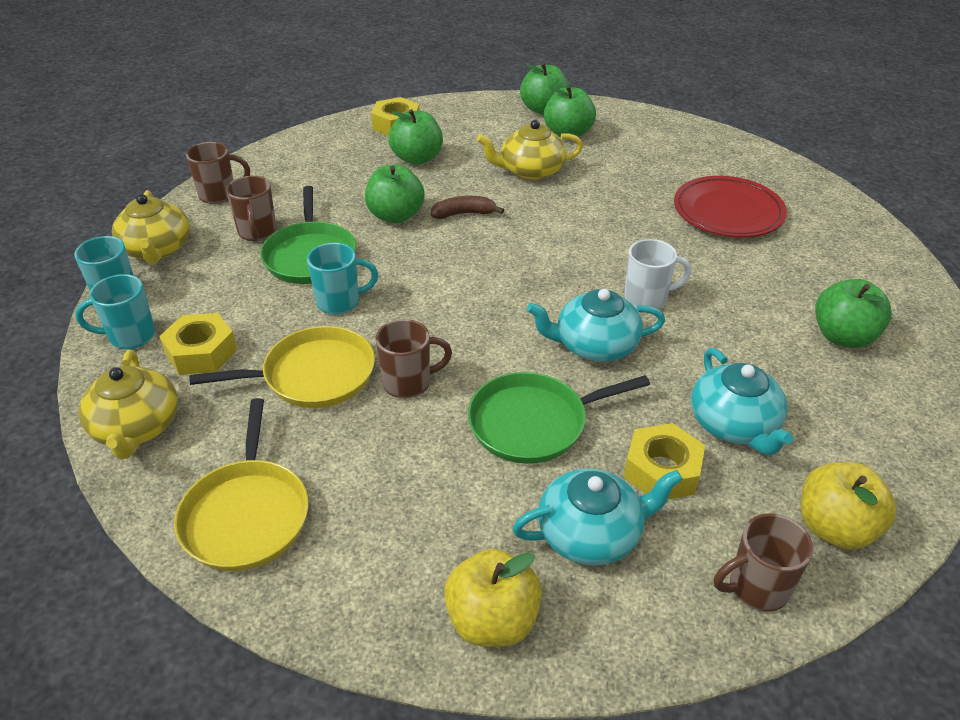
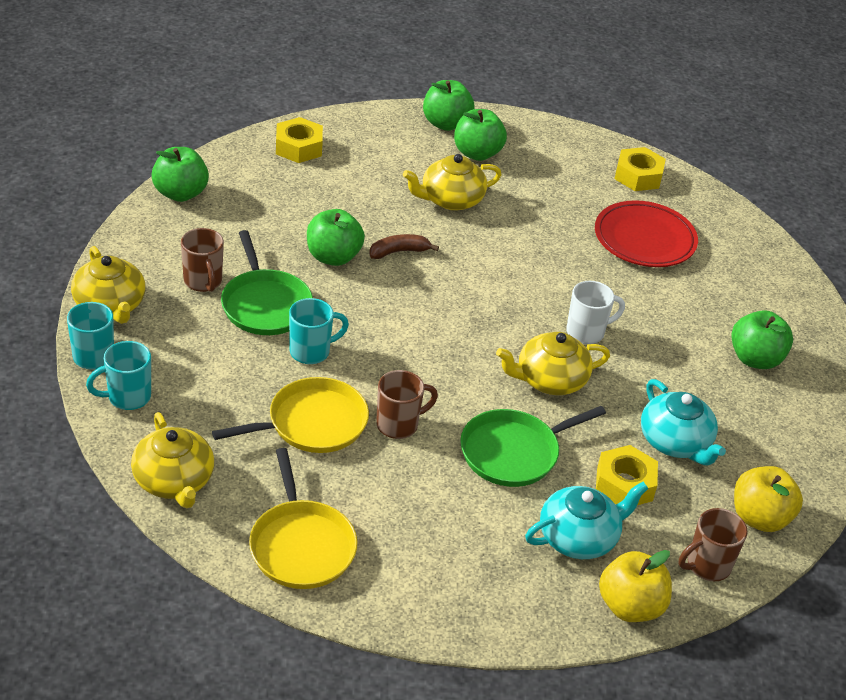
camera: 15 degrees left, 0 degrees up
(201, 352) = (201, 408): yellow nut -> yellow nut (638, 176)
(219, 195) = (146, 241): brown mug -> none
(417, 158) = (333, 189): green apple -> green apple (180, 193)
(492, 620) = (519, 606): yellow apple -> yellow apple (630, 606)
(595, 345) = (550, 380): turquoise teapot -> yellow teapot

